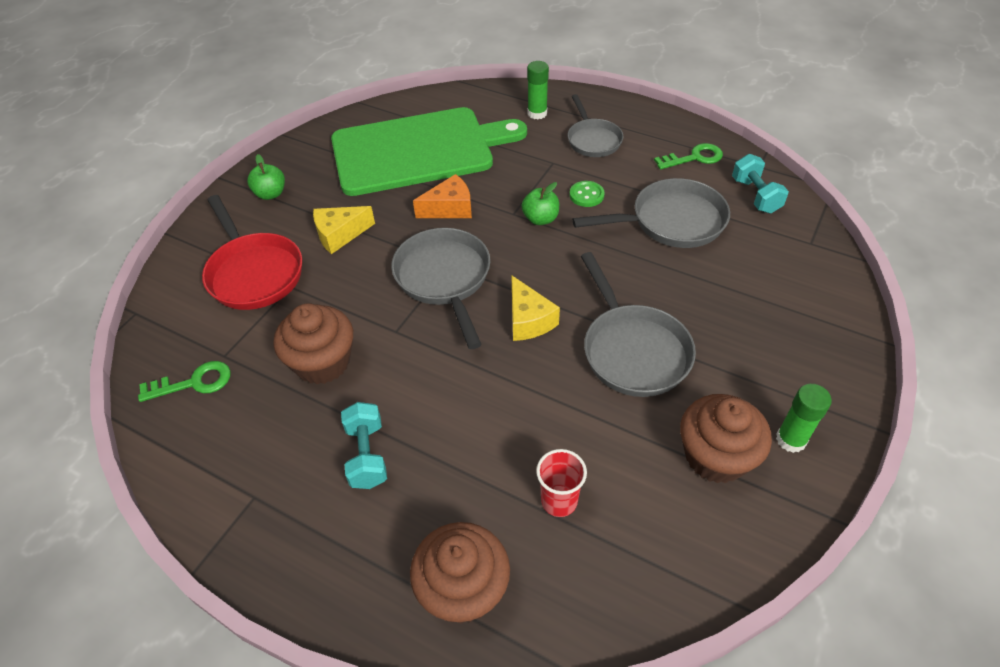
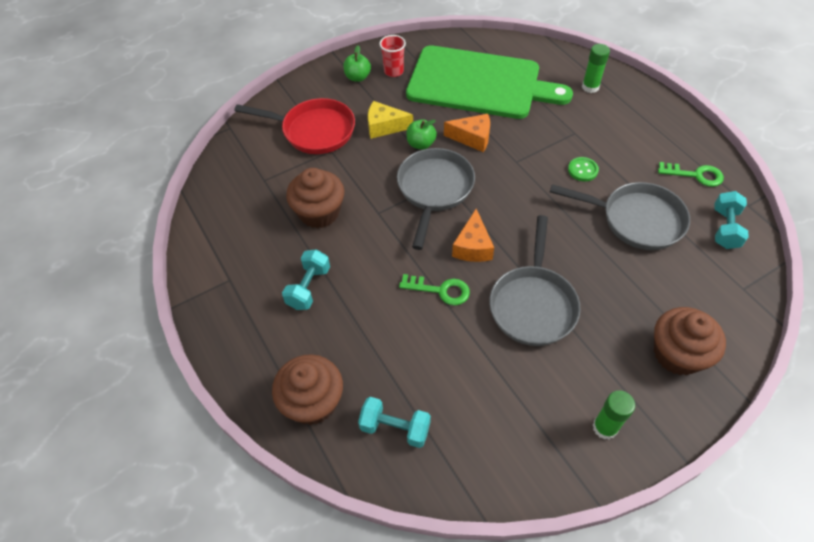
camera: 30 degrees right, 5 degrees up
(194, 382) = (237, 190): green key -> green key (440, 290)
(254, 273) = (314, 131): red pan -> red pan turned 75 degrees counterclockwise
(528, 320) = (472, 246): yellow cheese -> orange cheese
(540, 219) = (533, 174): green apple -> green apple (421, 144)
(559, 501) = (408, 380): red cup -> red cup (393, 71)
(581, 564) = (395, 428): none -> turquoise dumbbell
(593, 140) = (620, 126): grey pan -> none
(715, 456) = (538, 409): brown cupcake -> brown cupcake (677, 354)

